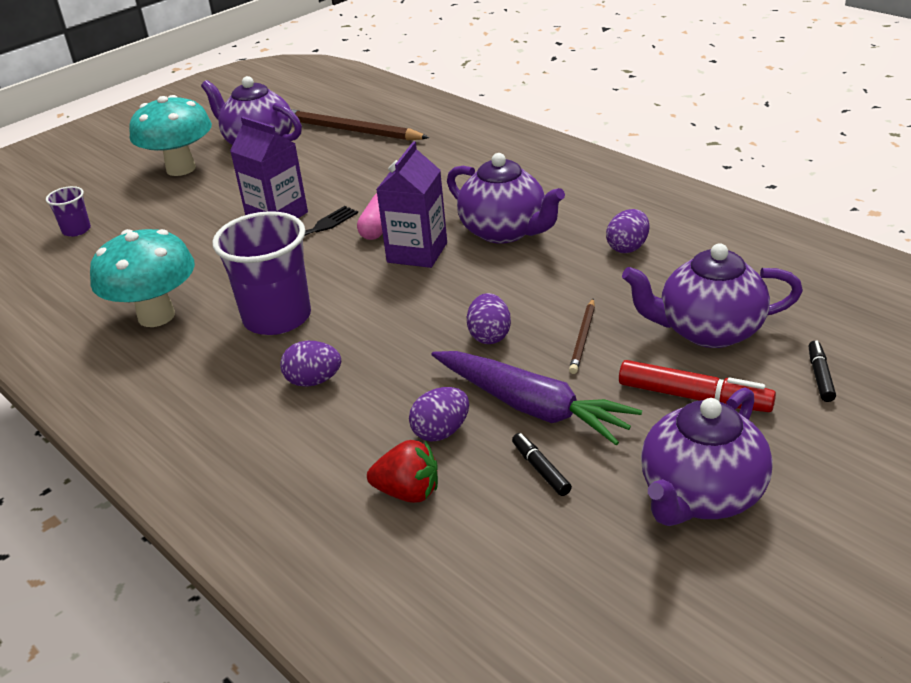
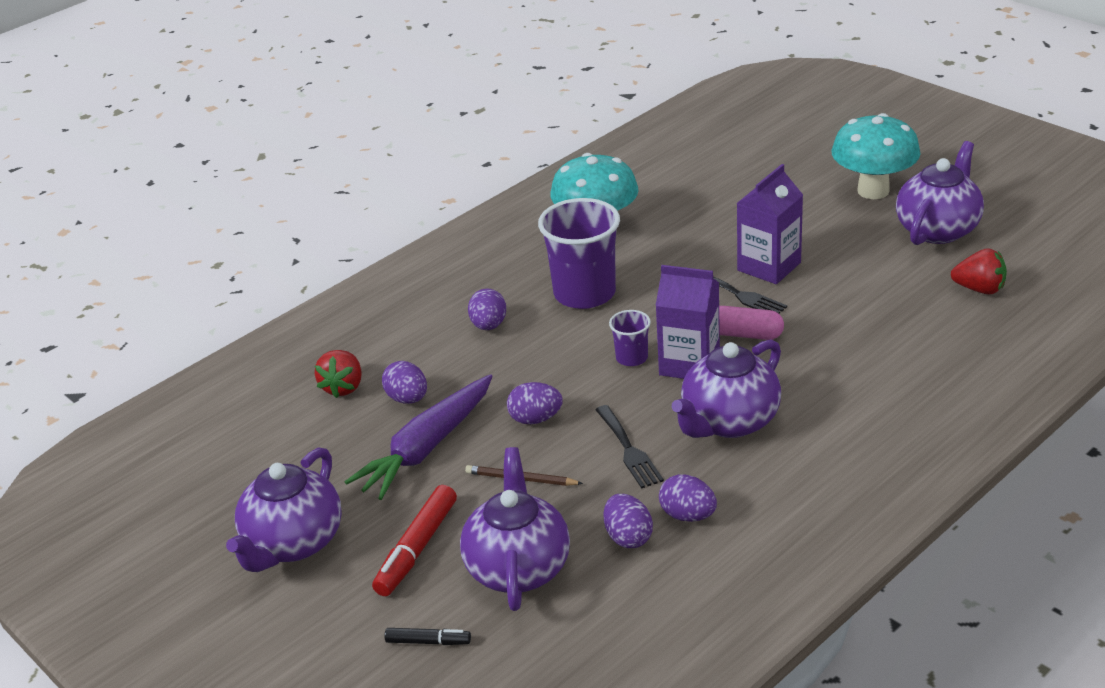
camera: 90 degrees right, 0 degrees up
(76, 230) = (746, 159): purple cup -> purple cup (631, 358)
(350, 131) = (979, 289): brown pencil -> red strawberry
(541, 279) = (629, 450): none -> black fork
(541, 469) = (349, 454): black marker -> none
(659, 275) = (628, 537): none -> purple egg
(701, 495) = (293, 543): purple teapot -> purple teapot turned 105 degrees counterclockwise

